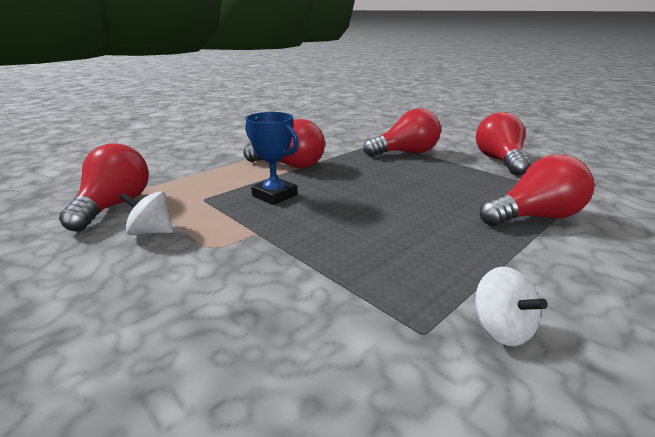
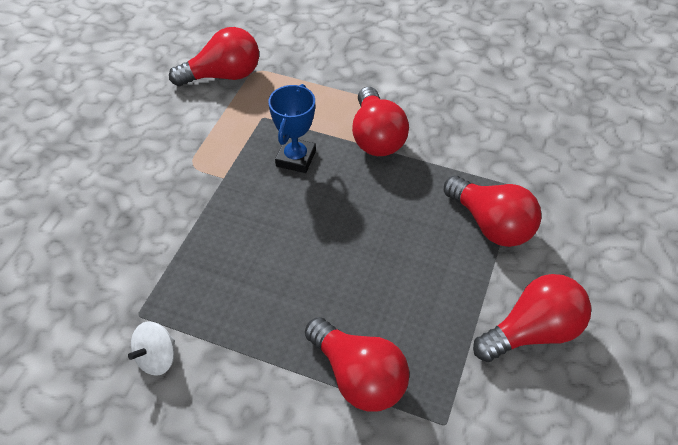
camera: 65 degrees right, 25 degrees up
(151, 232) = (196, 120): white spinning top -> none

